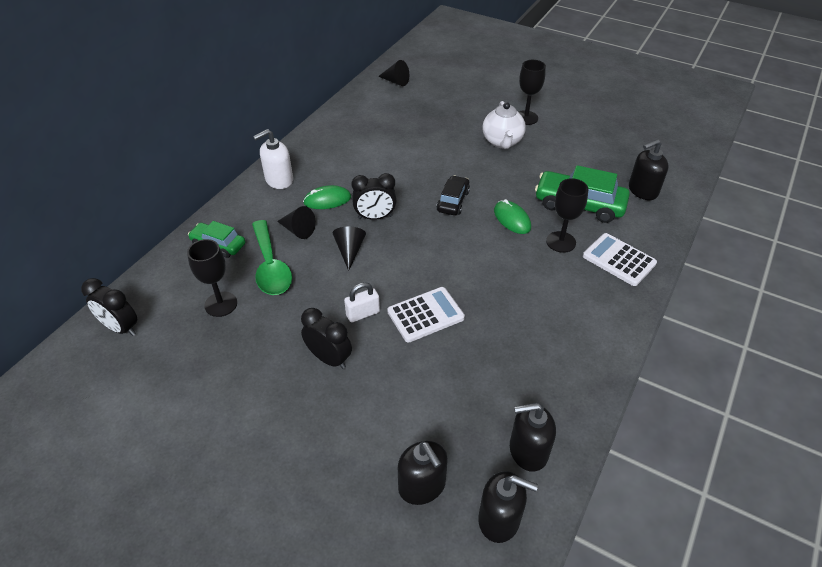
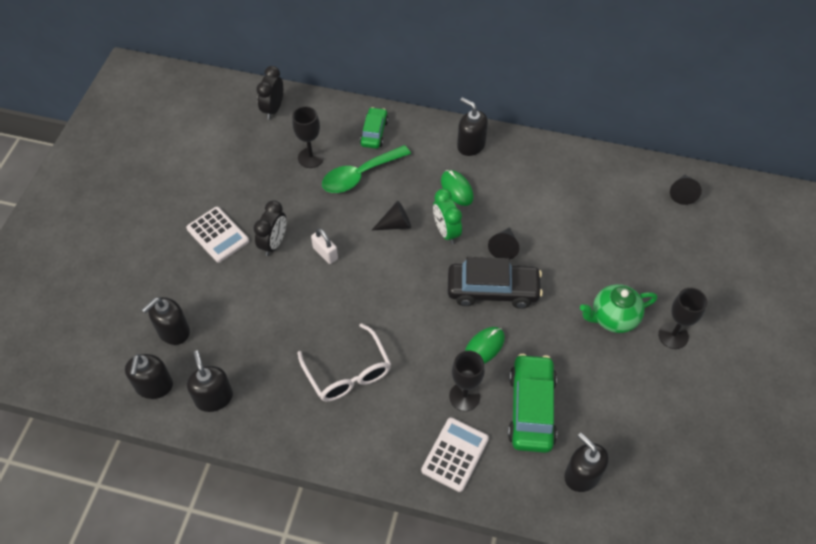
camera: 75 degrees right, 10 degrees up
(279, 180) = (470, 145): white soap dispenser -> black soap dispenser
(298, 230) = (409, 180): black cone -> black cone (504, 248)
(375, 217) = (446, 232): black clock -> green clock
(425, 315) = (335, 299): white calculator -> white calculator (218, 235)
(453, 201) = (492, 290): black car -> black car, size x1.68
(502, 142) = (613, 318): white teapot -> green teapot
(518, 320) = (347, 372): none -> white glasses

